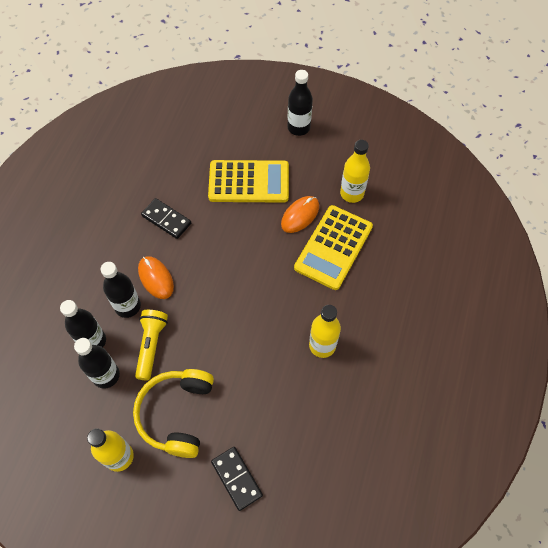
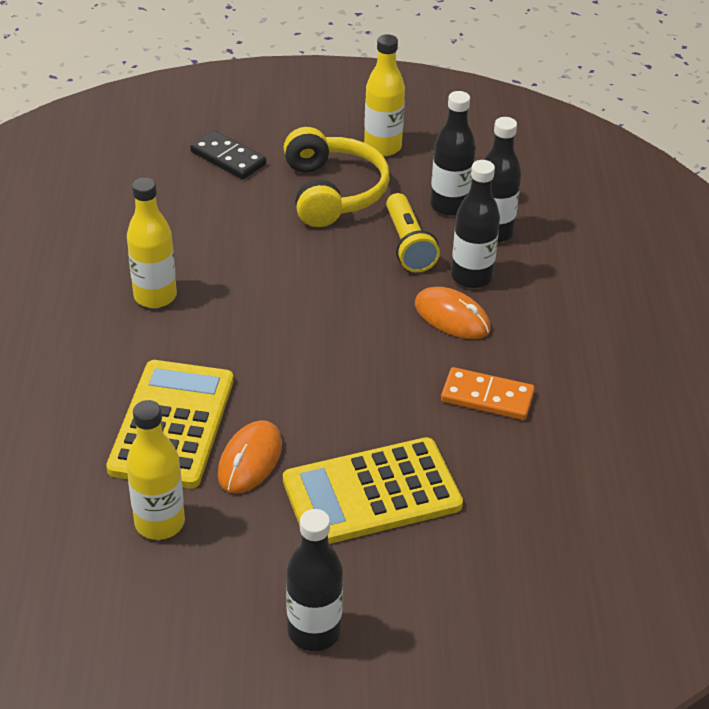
camera: 160 degrees right, 20 degrees down
(166, 219) = (487, 397): black domino -> orange domino

